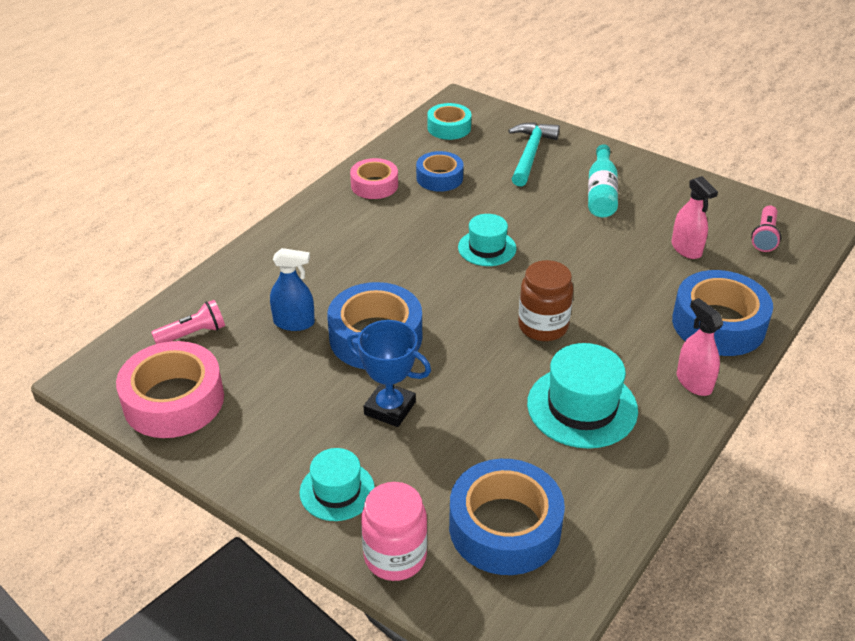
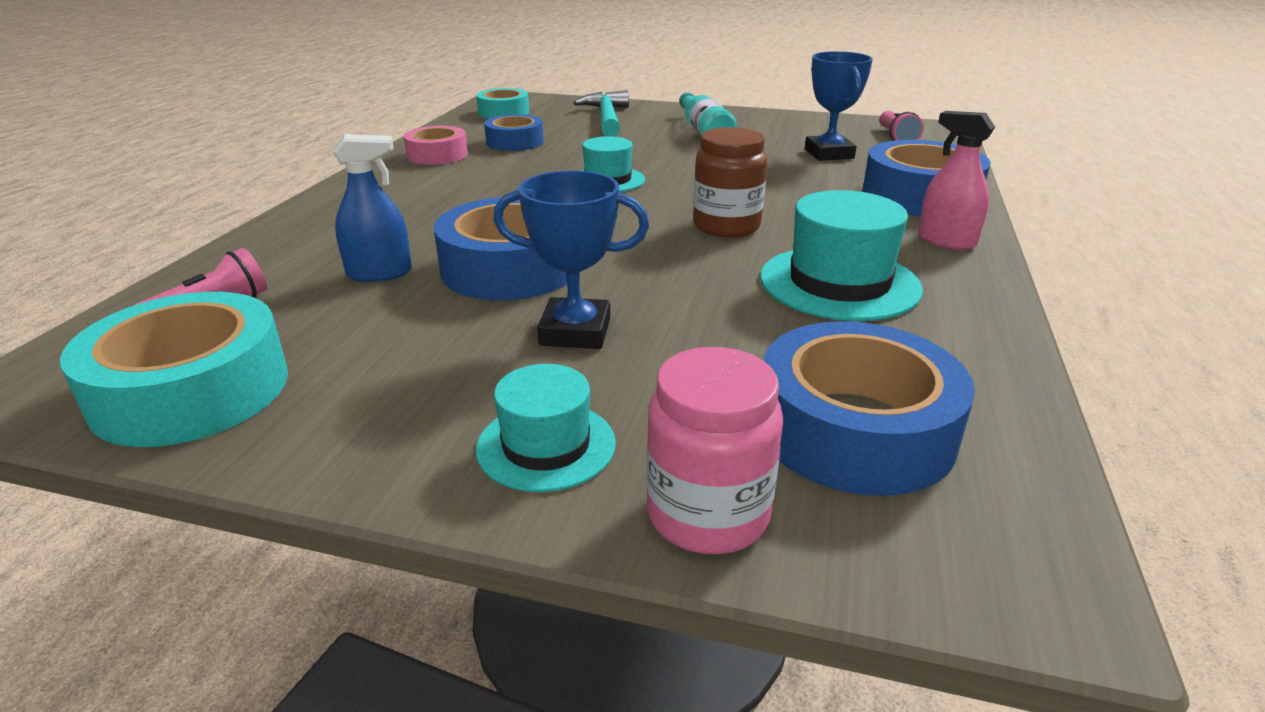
camera: 20 degrees left, 10 degrees down
(174, 400) = (191, 390): pink tape -> turquoise tape
(686, 249) = (829, 154): pink spray bottle -> blue trophy

